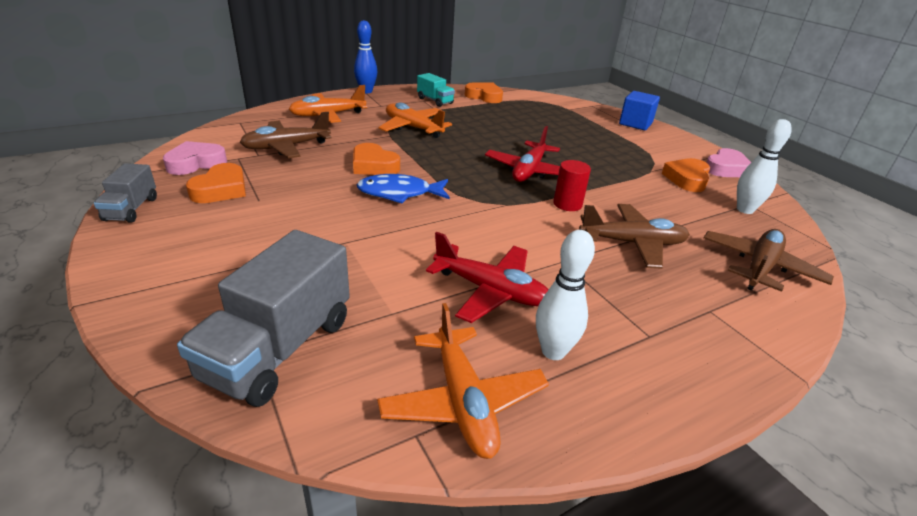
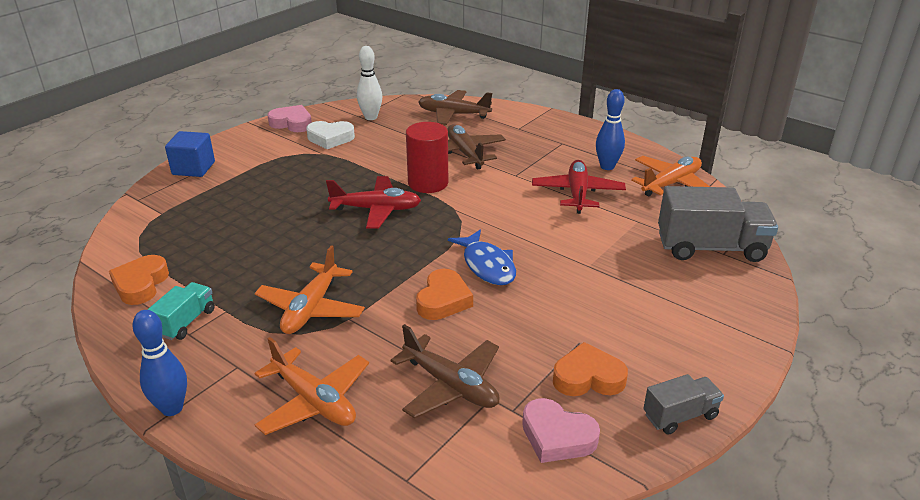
camera: 110 degrees left, 0 degrees up
(553, 351) = (607, 166): white bowling pin -> blue bowling pin
(567, 204) = (428, 183): red cylinder -> red cylinder, size x1.57
(687, 179) = (330, 138): orange heart -> white heart

